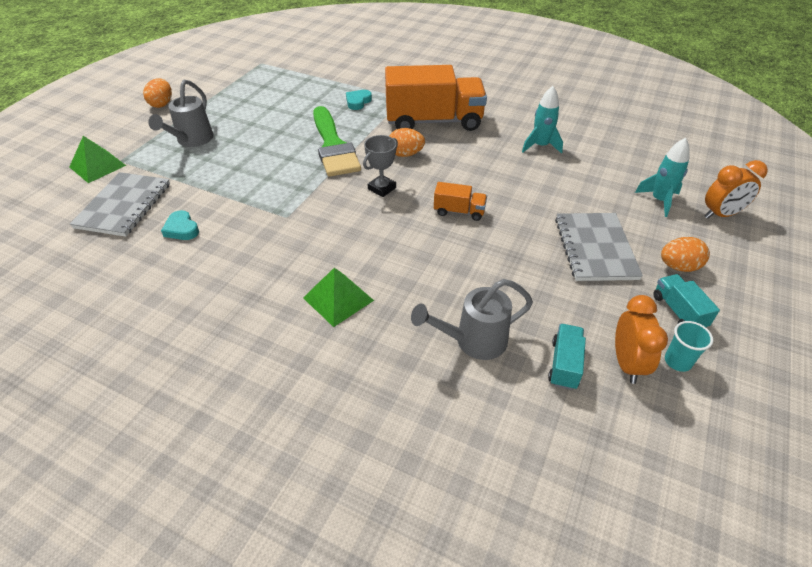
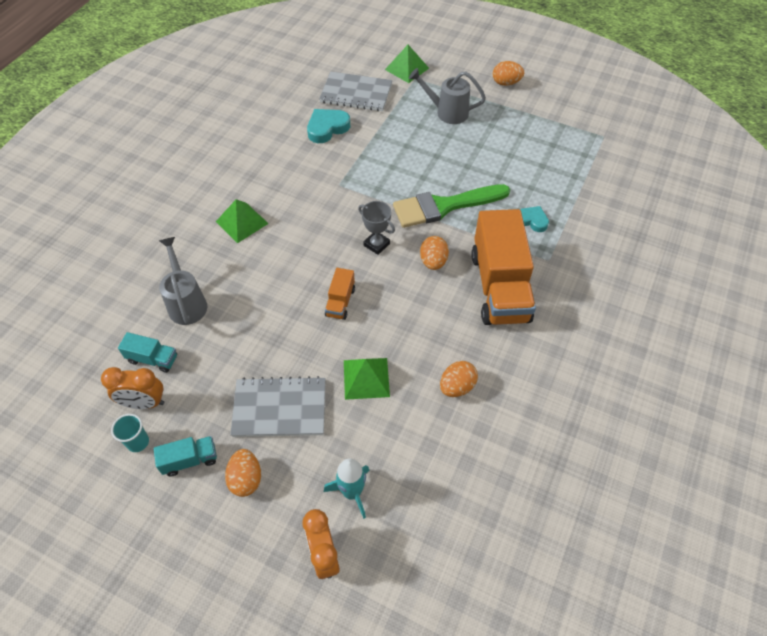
camera: 90 degrees right, 10 degrees up
(182, 229) = (327, 128): turquoise heart -> turquoise heart, size x1.55
(540, 146) = (457, 387): turquoise rocket -> orange egg
(545, 194) = (366, 378): none -> green pyramid

